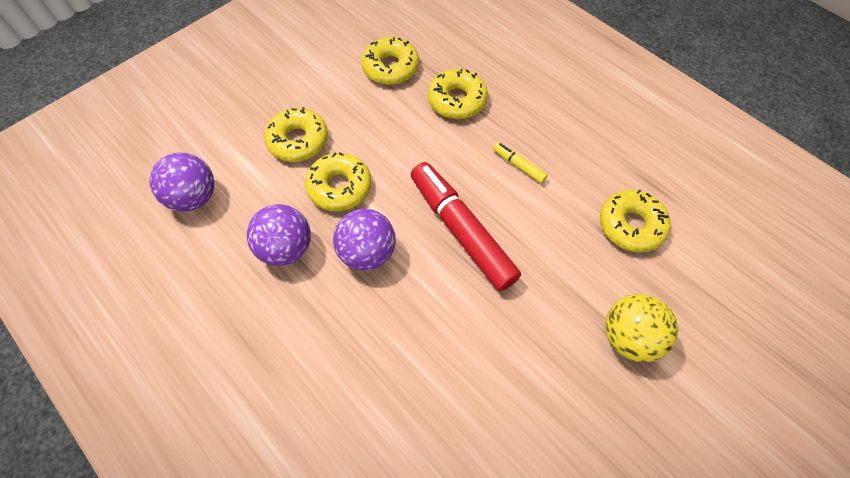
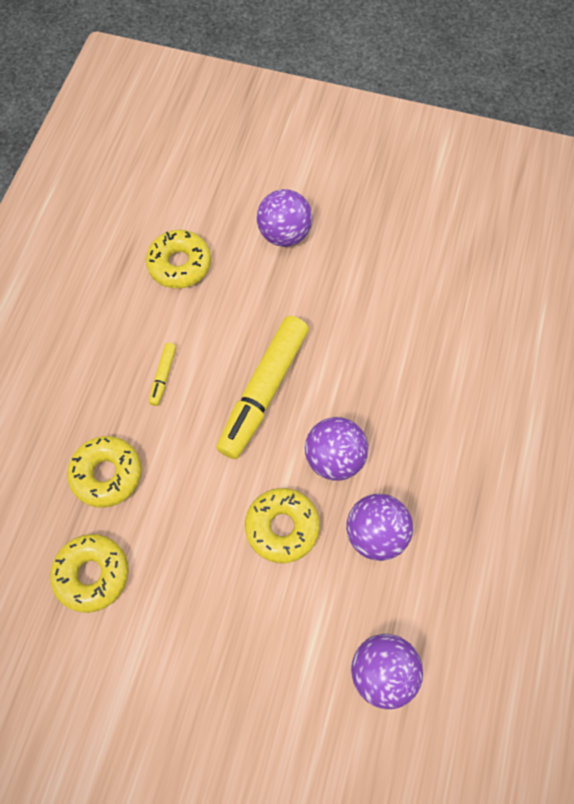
camera: 120 degrees left, 5 degrees up
(298, 141) = (251, 610): yellow donut -> none
(461, 230) = (263, 391): red marker -> yellow marker
(628, 337) = (284, 234): yellow ball -> purple ball

